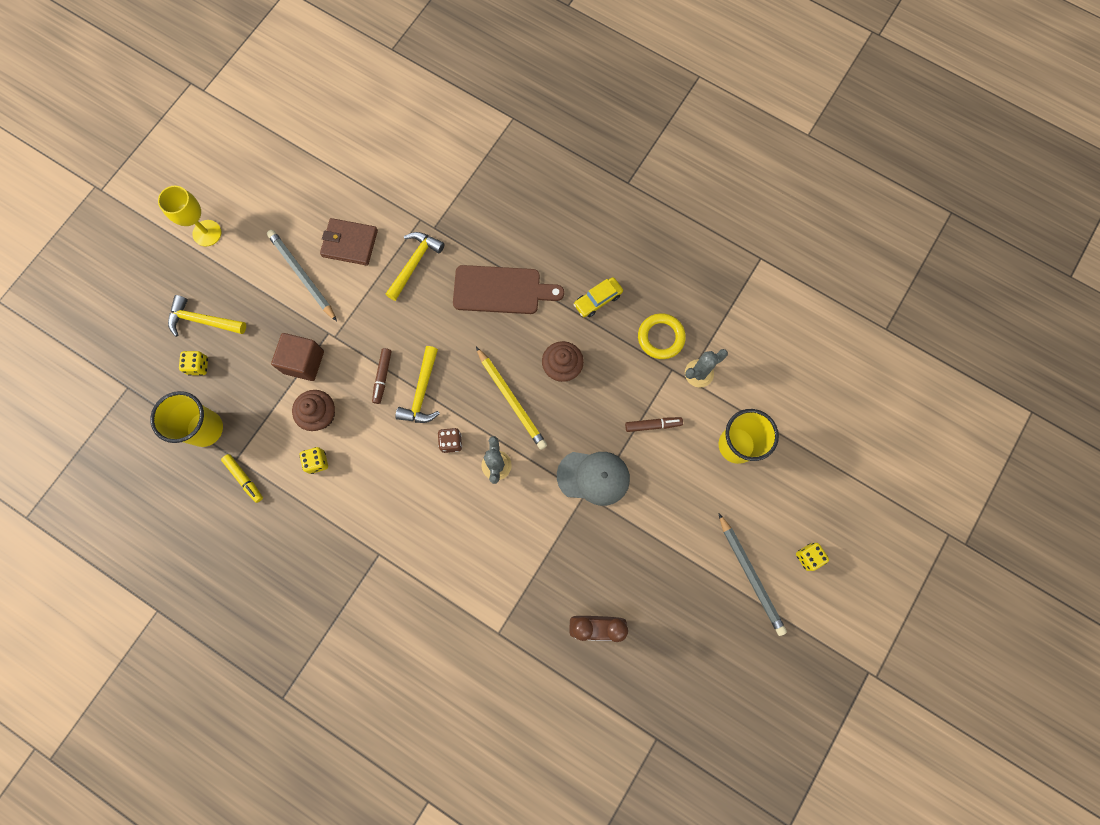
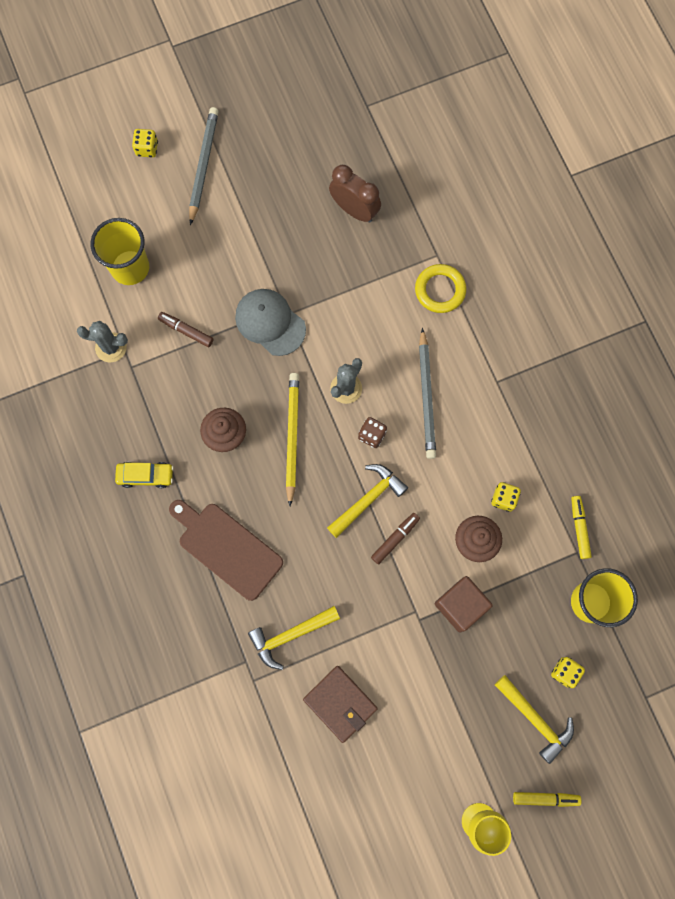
camera: 145 degrees left, 0 degrees up
(168, 275) = (545, 798): none -> yellow marker
(302, 275) = (408, 701): grey pencil -> grey pencil (426, 396)
(661, 337) = (117, 401): yellow ring -> yellow ring (440, 290)

